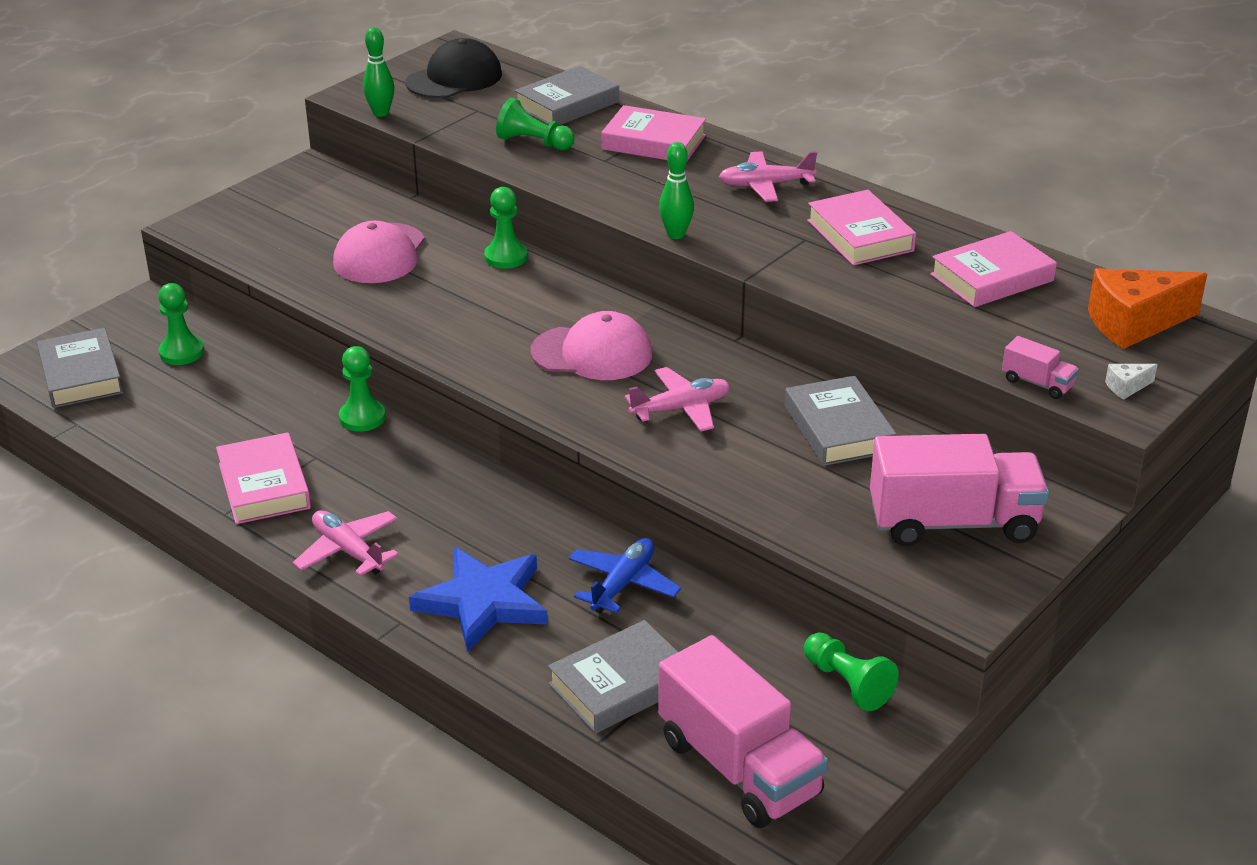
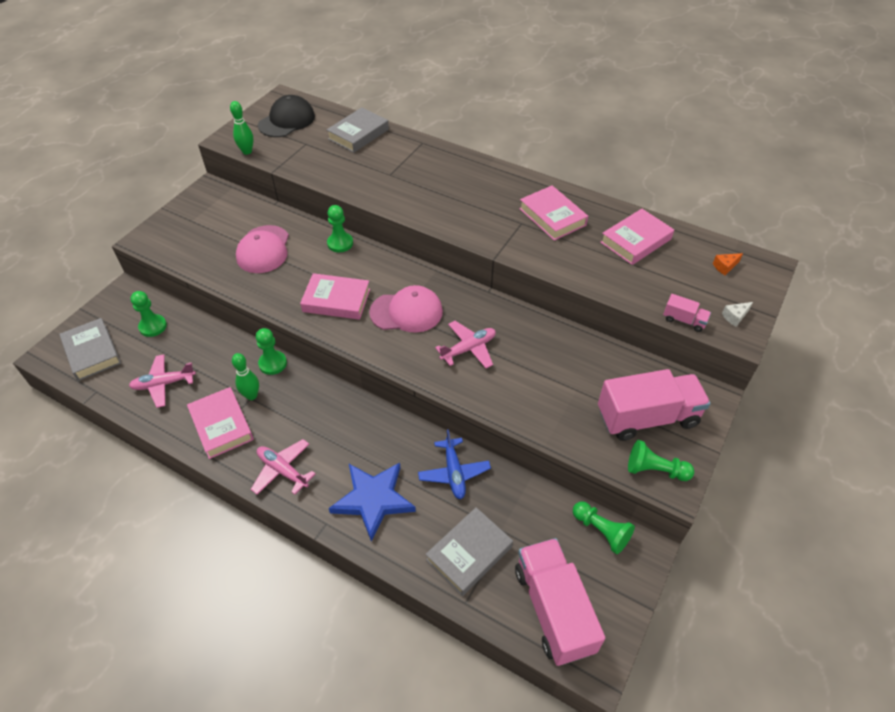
camera: 10 degrees left, 15 degrees up
(533, 142) = (344, 165): green pawn -> green pawn (655, 470)
(623, 584) = (454, 472): blue plane -> blue plane turned 150 degrees clockwise
(653, 142) = (415, 158): pink book -> pink book (336, 300)
(676, 235) = (444, 228): green bowling pin -> green bowling pin (251, 395)
(739, 767) = (553, 609): pink truck -> pink truck turned 150 degrees counterclockwise
(765, 185) = (488, 184): pink plane -> pink plane (164, 384)
(838, 429) = (563, 352): grey book -> none
(1134, 324) = (725, 267): orange cheese -> orange cheese, size x0.42

